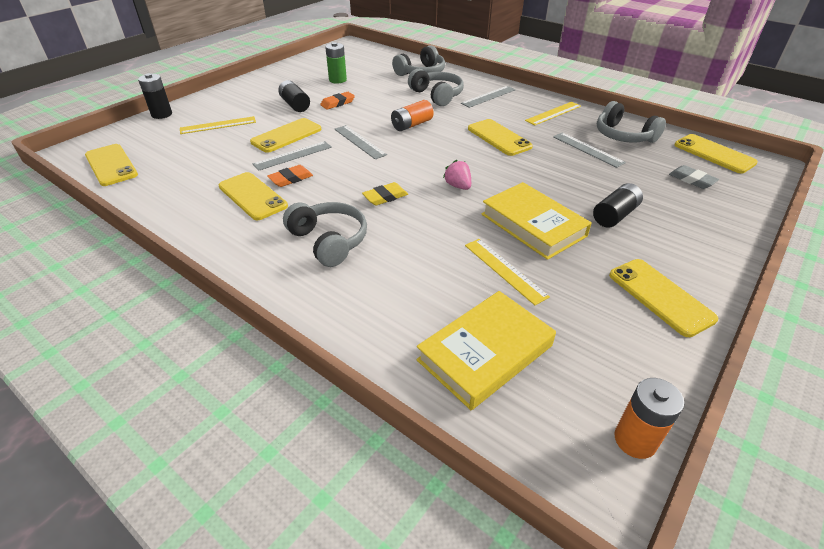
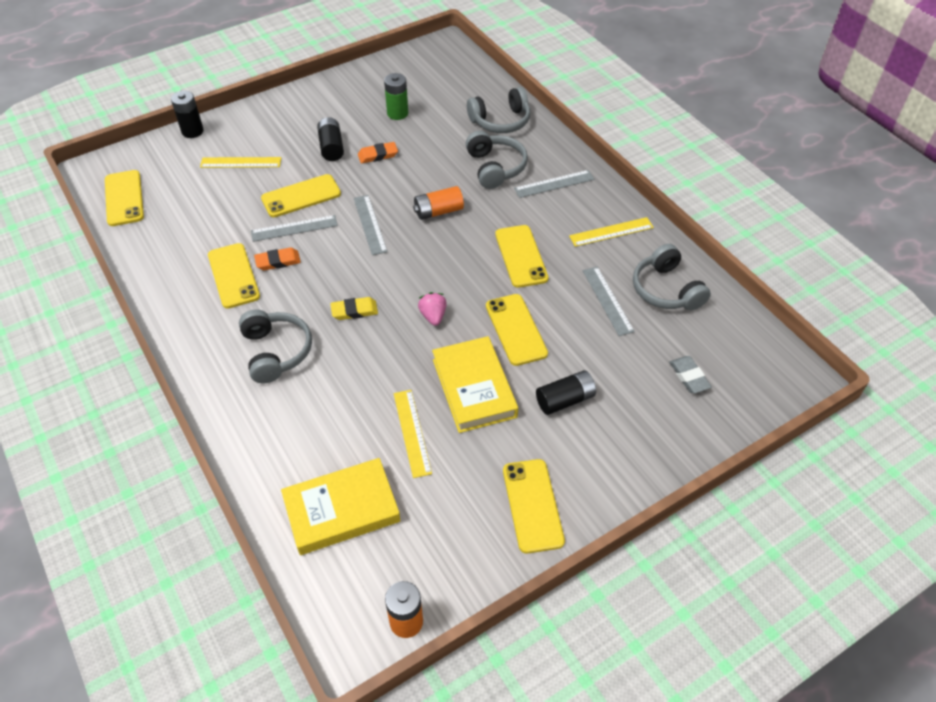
camera: 20 degrees right, 10 degrees up
(714, 154) = (750, 346): yellow phone -> yellow phone (515, 329)

